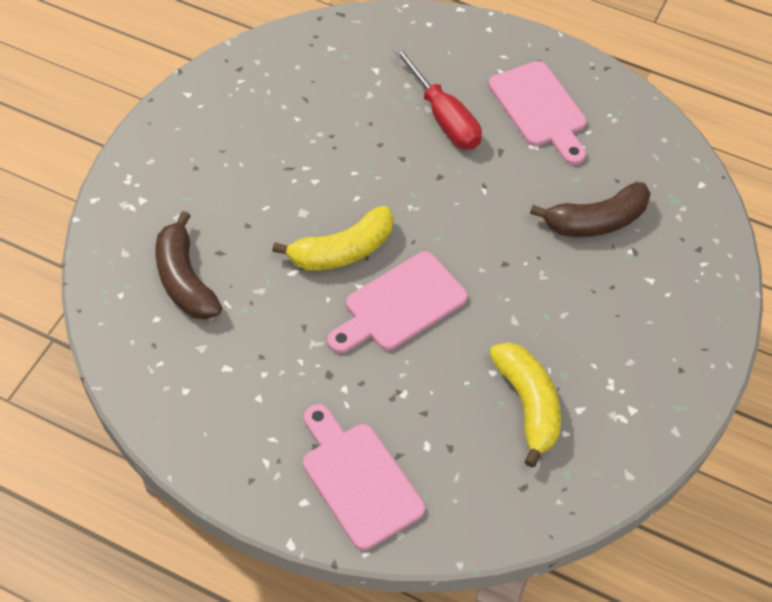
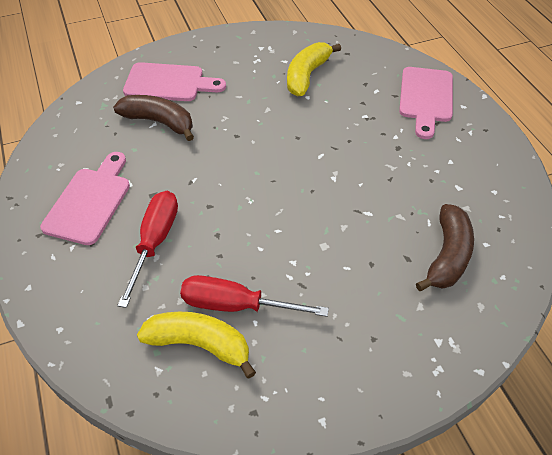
camera: 135 degrees left, 5 degrees down
(324, 119) = (236, 305): none -> red screwdriver
(342, 251) = (323, 203): yellow banana -> yellow banana (199, 344)
(400, 305) = (321, 153): pink cutting board -> pink cutting board (169, 83)

